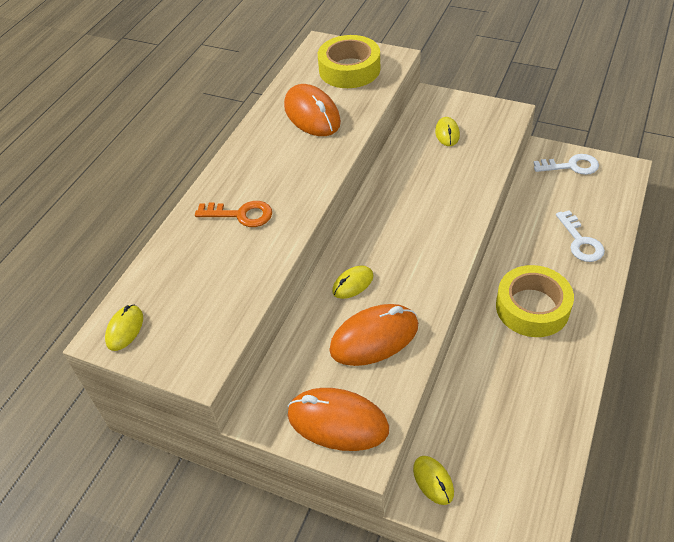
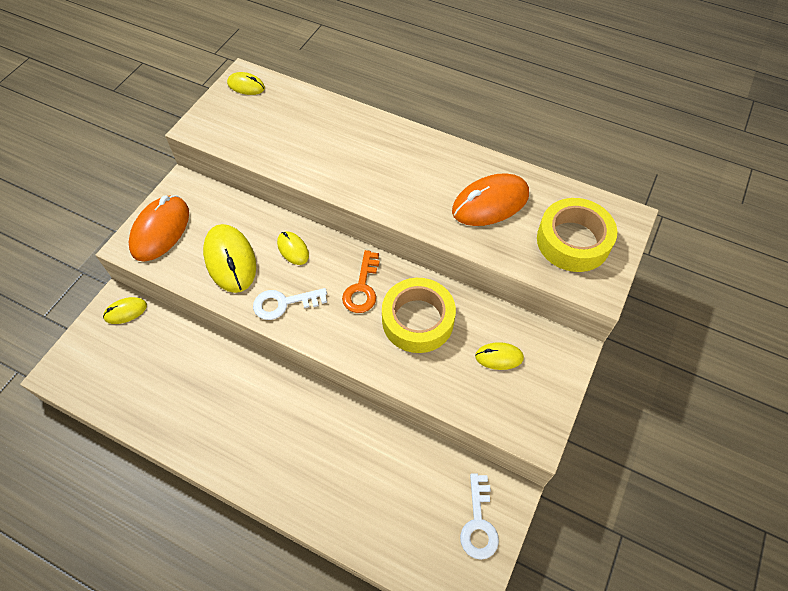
camera: 90 degrees right, 10 degrees up
(241, 214) = (351, 148): orange key -> orange key (362, 288)
(374, 338) = (230, 260): orange mouse -> yellow mouse
(532, 307) = (271, 423): yellow tape -> yellow tape (417, 320)
(580, 241) = (350, 497): white key -> white key (284, 303)

